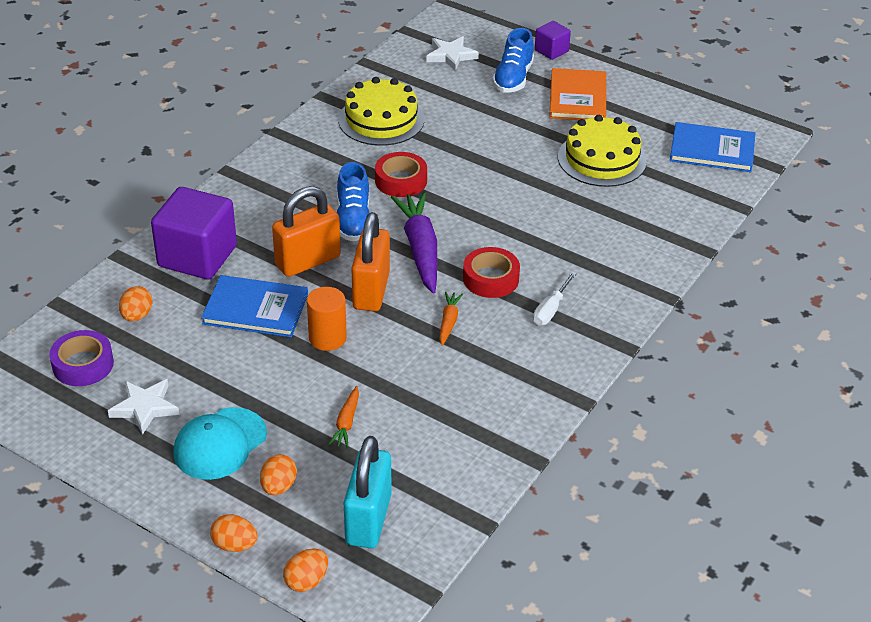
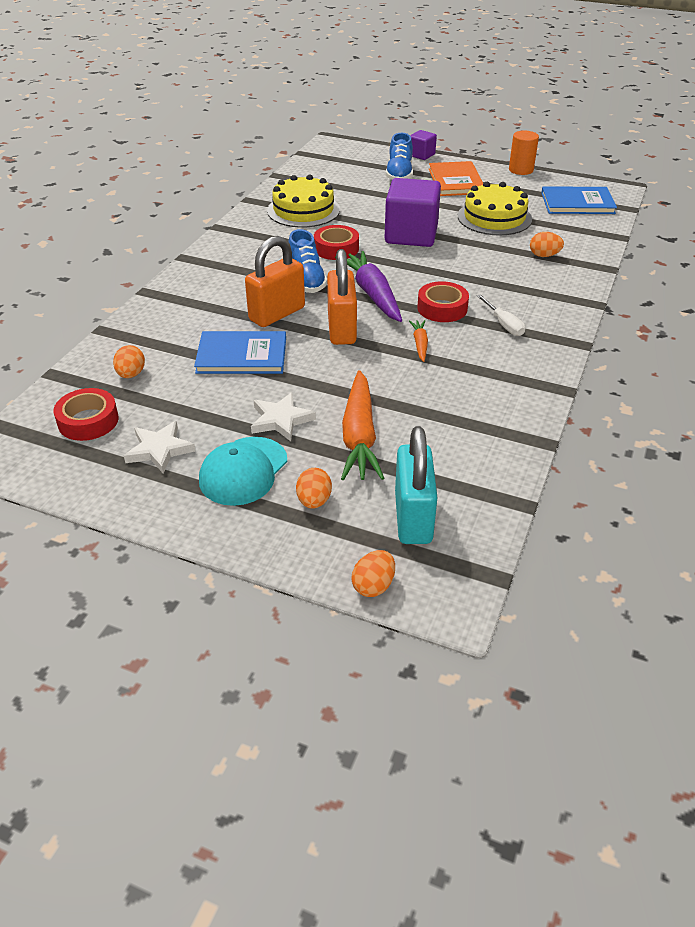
camera: 10 degrees left, 0 degrees up
(83, 364) = (88, 421): purple tape -> red tape
(197, 256) = (175, 322): purple cube -> purple cube (411, 235)
(235, 545) = (288, 562): orange egg -> orange egg (544, 255)
(327, 338) = (316, 370): orange cylinder -> orange cylinder (521, 170)
(346, 422) = (359, 436): orange carrot -> orange carrot, size x2.06
(451, 55) = (343, 165): white star -> white star (281, 420)
(551, 310) = (504, 324): white screwdriver -> white screwdriver turned 45 degrees counterclockwise

